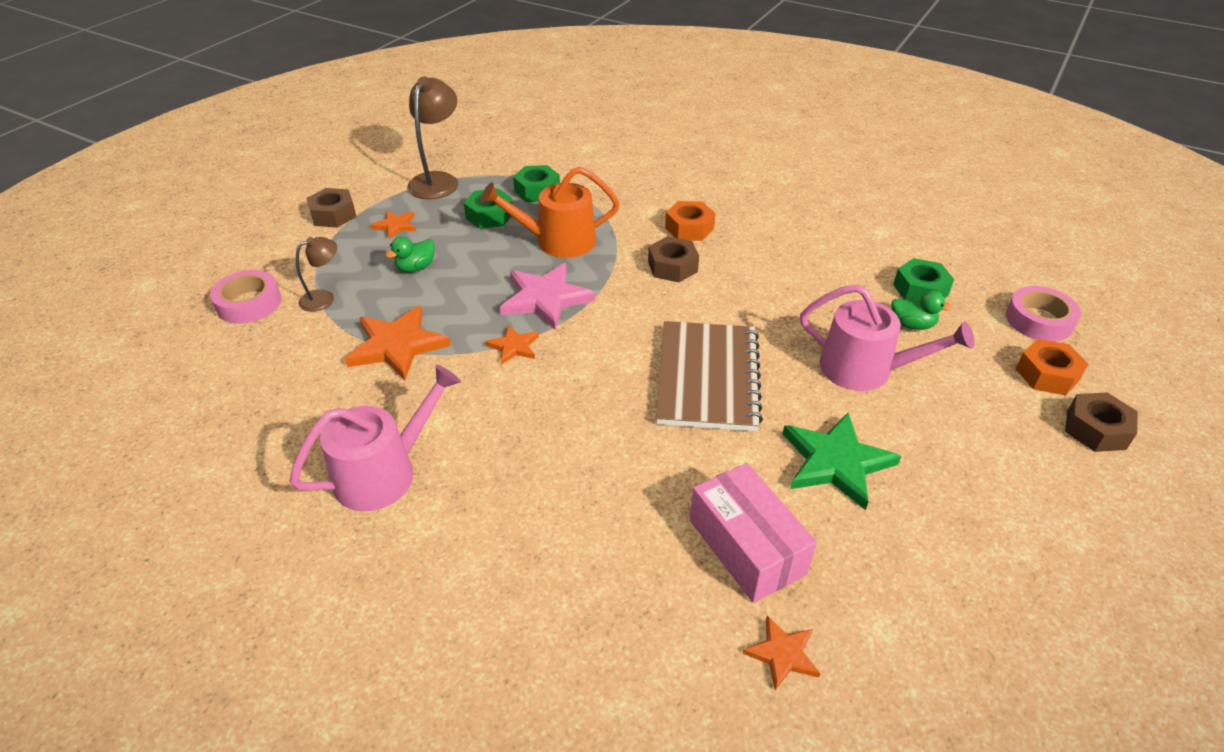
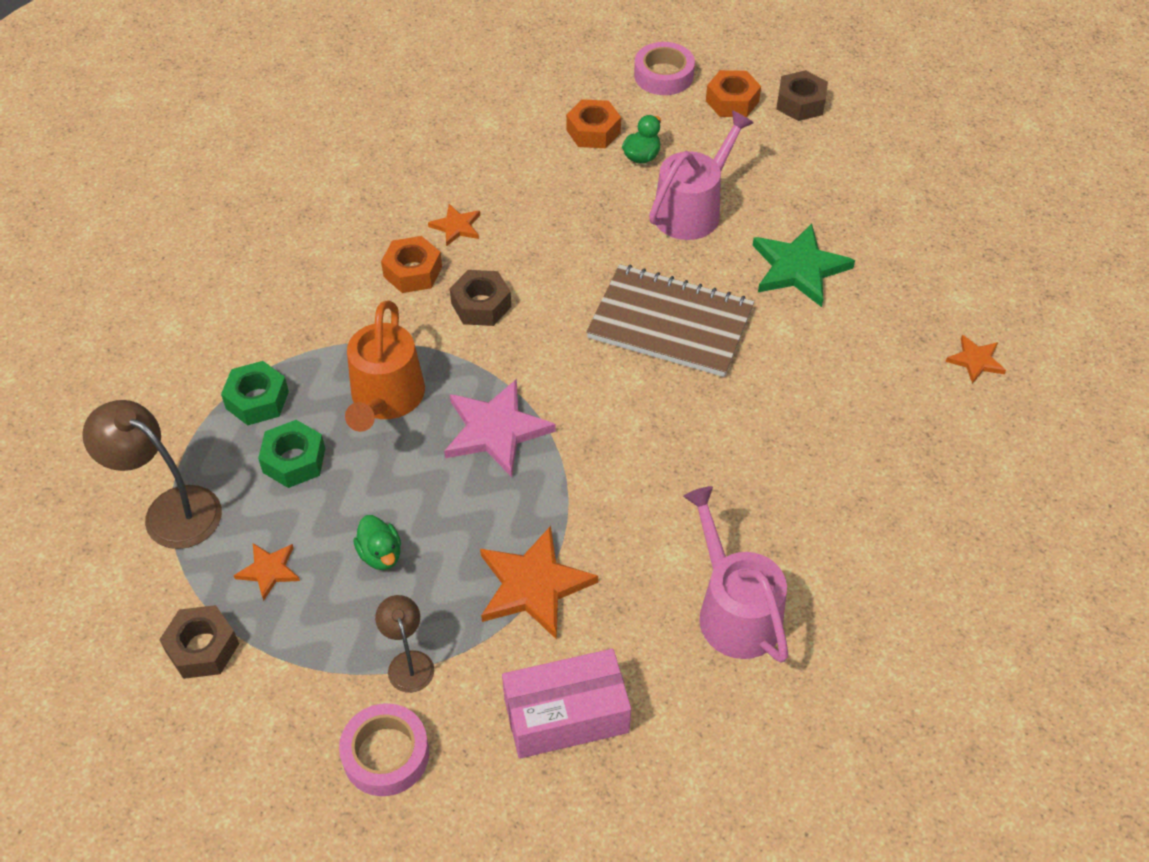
camera: 75 degrees left, 10 degrees up
(514, 347) = (572, 473): orange star -> orange star (456, 227)
(747, 546) = (875, 352): pink box -> pink box (566, 715)
(920, 290) = (593, 131): green nut -> orange nut

